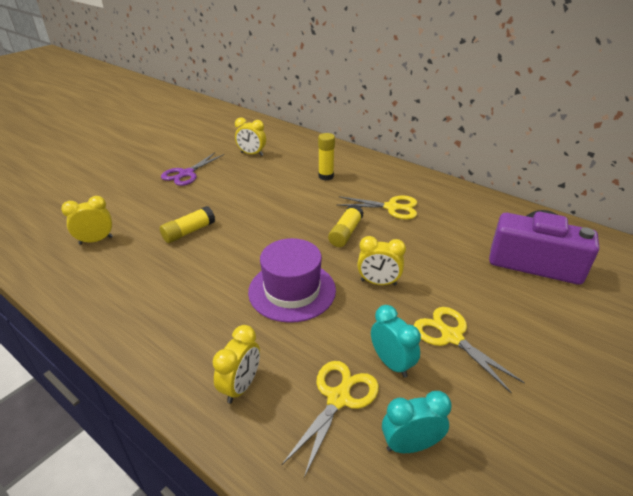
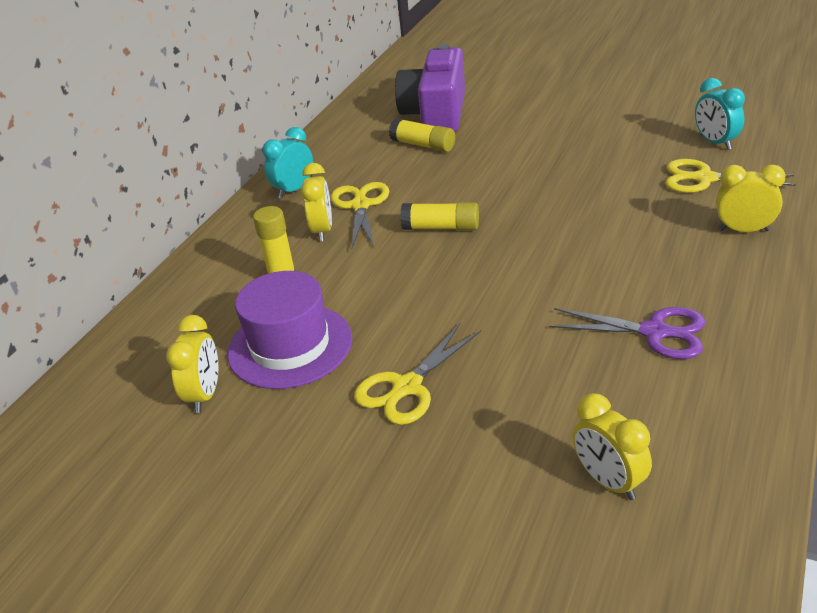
camera: 100 degrees left, 0 degrees up
(186, 174) = (315, 463): purple scissors -> purple scissors (654, 332)
(189, 232) = (517, 372): yellow glue stick -> yellow glue stick (423, 145)
(292, 290) = (584, 238): purple hat -> purple hat (290, 346)
(378, 282) = (529, 188): yellow clock -> yellow clock (322, 231)
(391, 363) = (640, 162): turquoise clock -> turquoise clock (294, 190)
(452, 337) = (581, 140): yellow scissors -> yellow scissors (407, 387)

